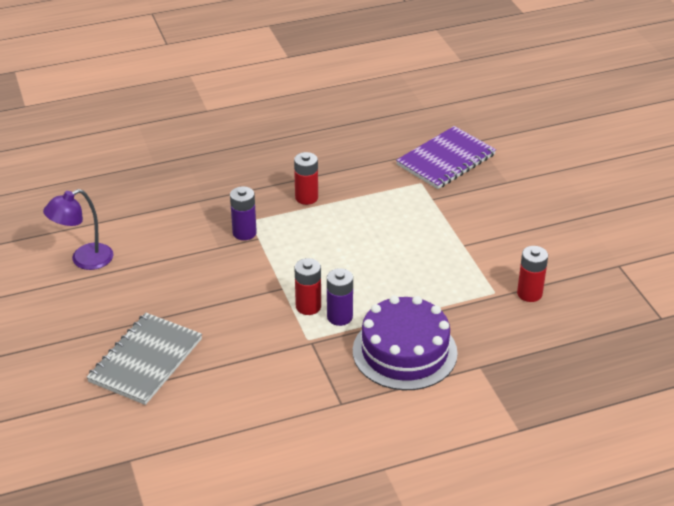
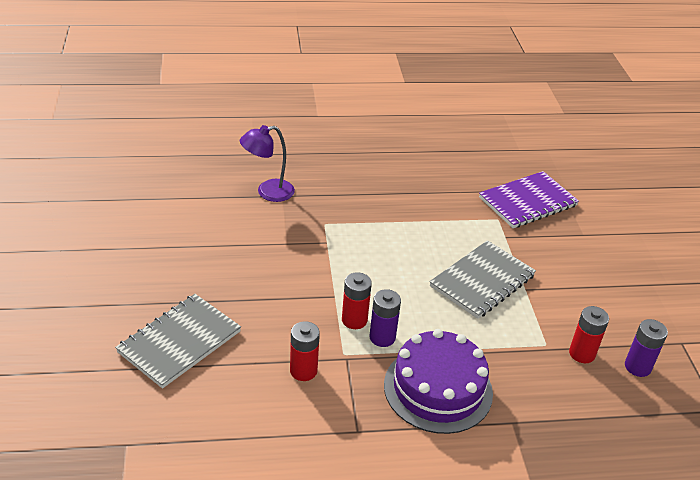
camera: 10 degrees right, 0 degrees up
(84, 260) = (158, 231): purple lamp -> purple lamp (268, 192)
(244, 233) = (315, 234): purple battery -> purple battery (637, 367)
(306, 197) = (384, 212): red battery -> red battery (303, 371)
(420, 246) = (482, 281): none -> grey notebook

